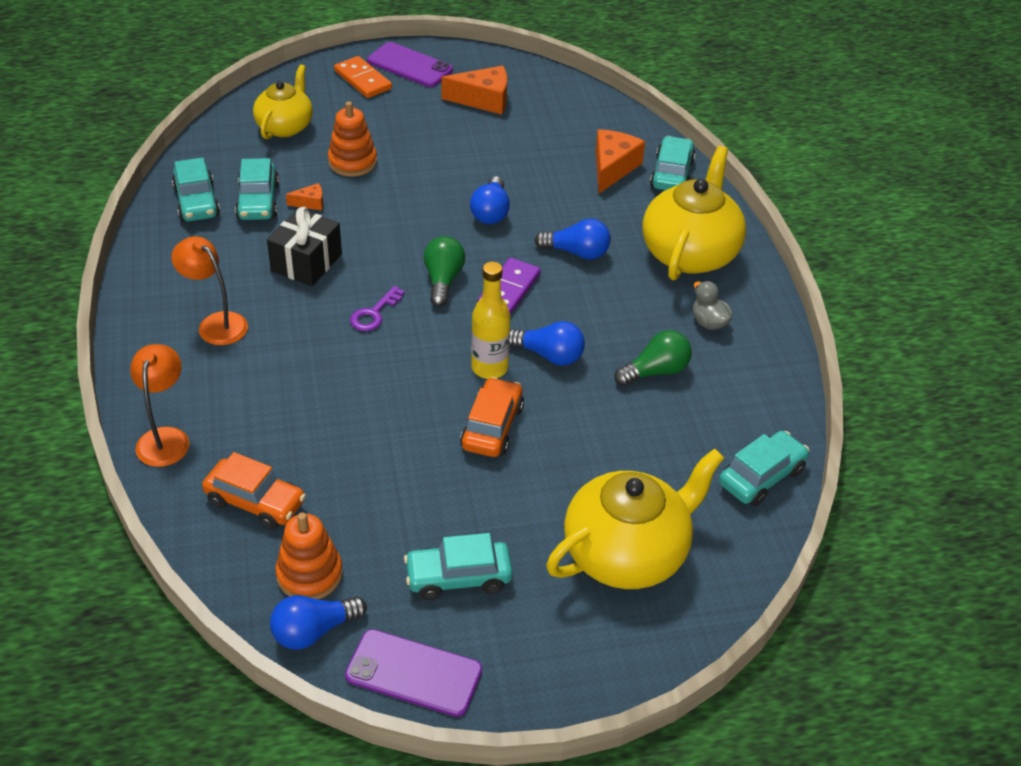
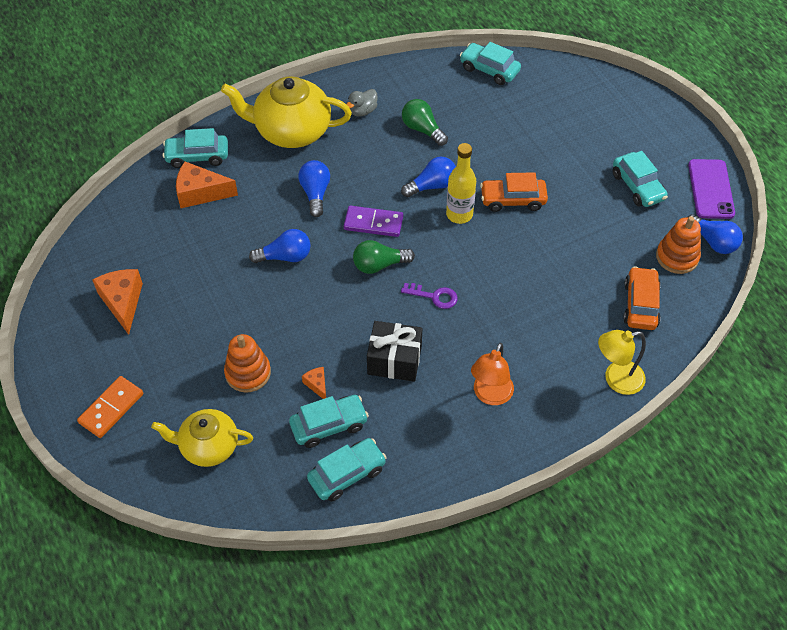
camera: 105 degrees left, 10 degrees up
(165, 438) = (616, 379): orange lamp -> yellow lamp
(410, 65) = (76, 376): purple phone -> none
(549, 355) = (432, 186): blue light bulb -> blue light bulb turned 60 degrees clockwise
(627, 553) = (578, 117): yellow teapot -> none

